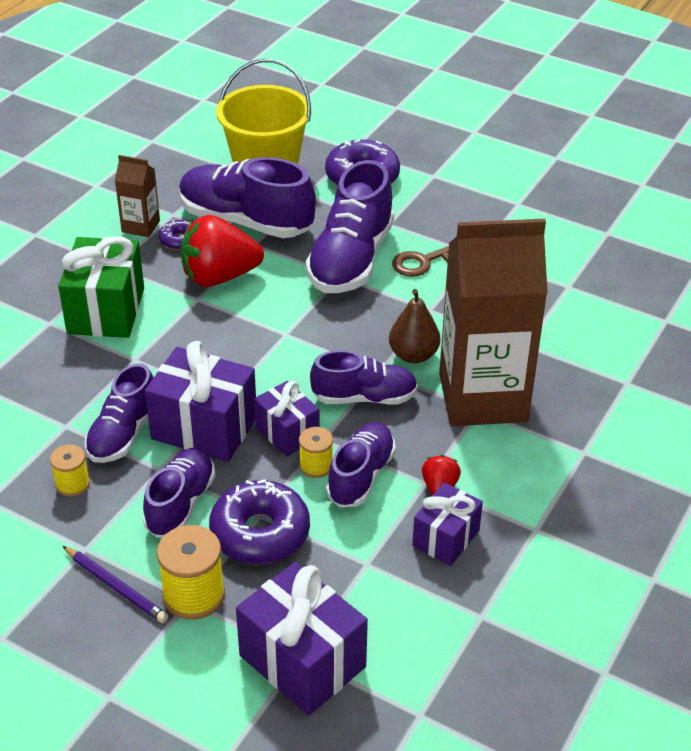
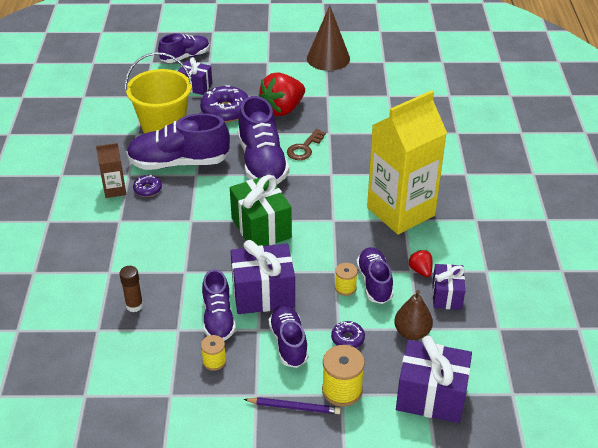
camera: 30 degrees left, 0 degrees up
(42, 375) = (134, 305): none -> brown glue stick
(106, 311) = (140, 250): green gift -> green gift (261, 228)
(219, 277) = (192, 202): red strawberry -> red strawberry (282, 109)
(260, 533) = (347, 339): purple donut -> purple donut, size x0.52
(287, 433) = (313, 276): purple gift -> purple gift (195, 86)
(364, 397) = (338, 238): purple shoe -> purple shoe (185, 57)
(413, 355) = (344, 203): brown pear -> brown pear (412, 332)
(483, 397) = (400, 211): brown carton -> yellow carton
(564, 153) = (328, 58): none -> brown cone

